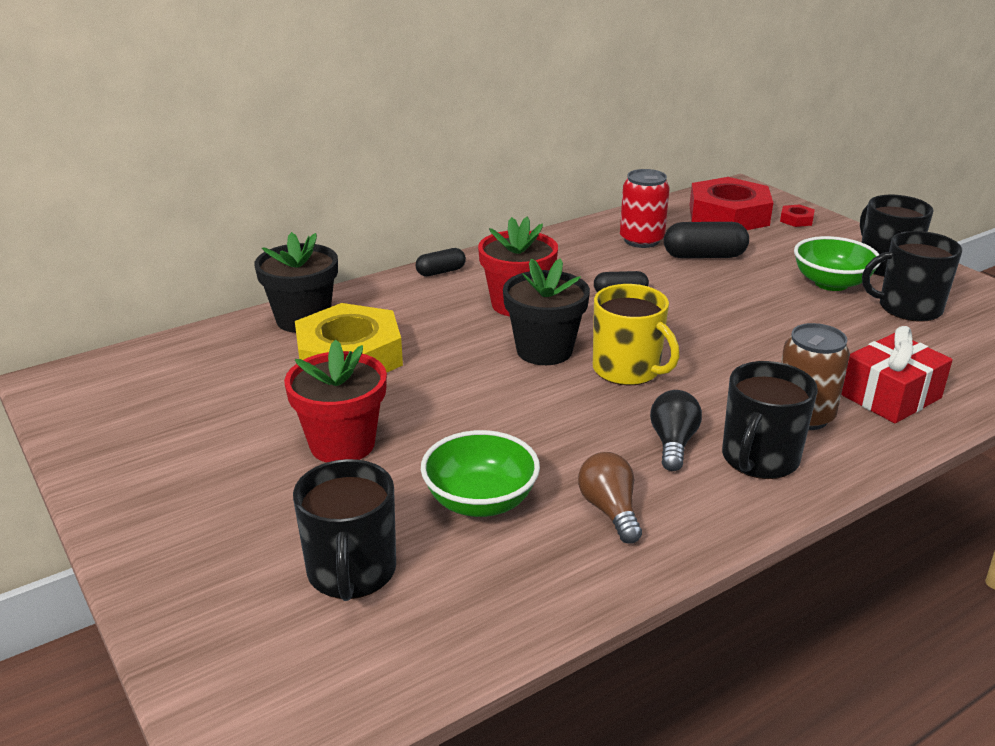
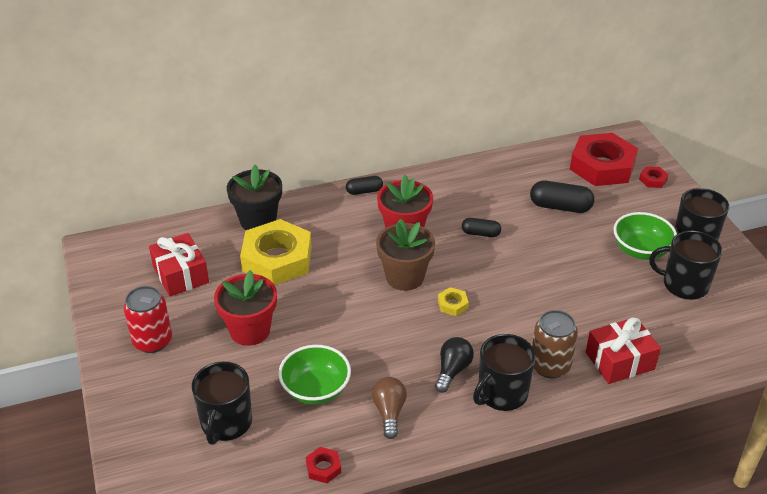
camera: 15 degrees right, 10 degrees up
(206, 394) = (181, 275): none -> red gift
(544, 350) = (405, 277): black flower pot -> brown flower pot
(544, 605) = (323, 468): none -> red nut
(627, 370) = (452, 304): yellow mug -> yellow nut
(641, 240) = (522, 182): red can -> red can (152, 341)

